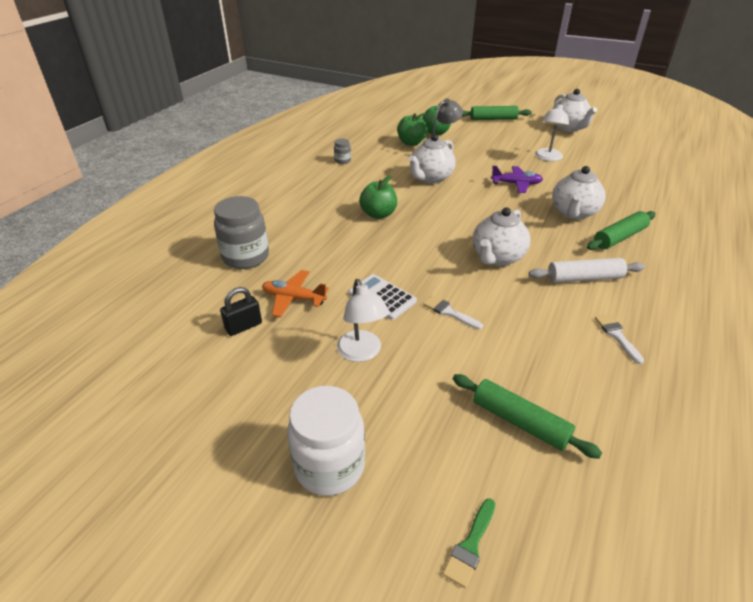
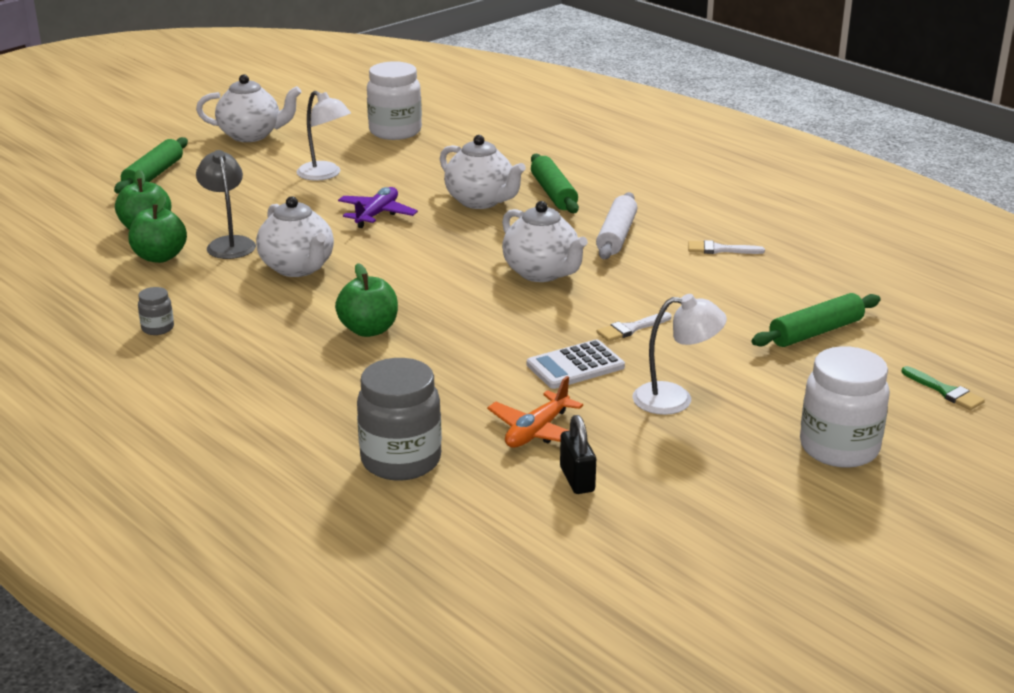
camera: 70 degrees left, 10 degrees down
(632, 163) = (395, 131): none -> white jar

